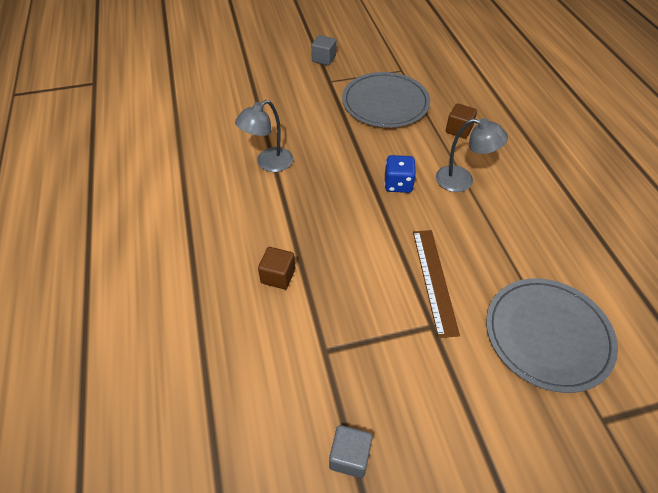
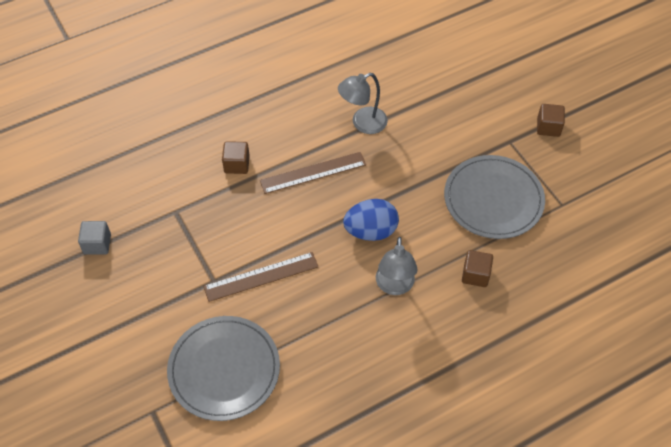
camera: 75 degrees right, 5 degrees up
(268, 163) = (362, 123): grey lamp -> grey lamp turned 60 degrees counterclockwise
(314, 212) = (313, 173): none -> brown ruler
(324, 59) = (548, 127): grey cube -> brown cube
(398, 184) = (370, 231): blue dice -> blue egg

